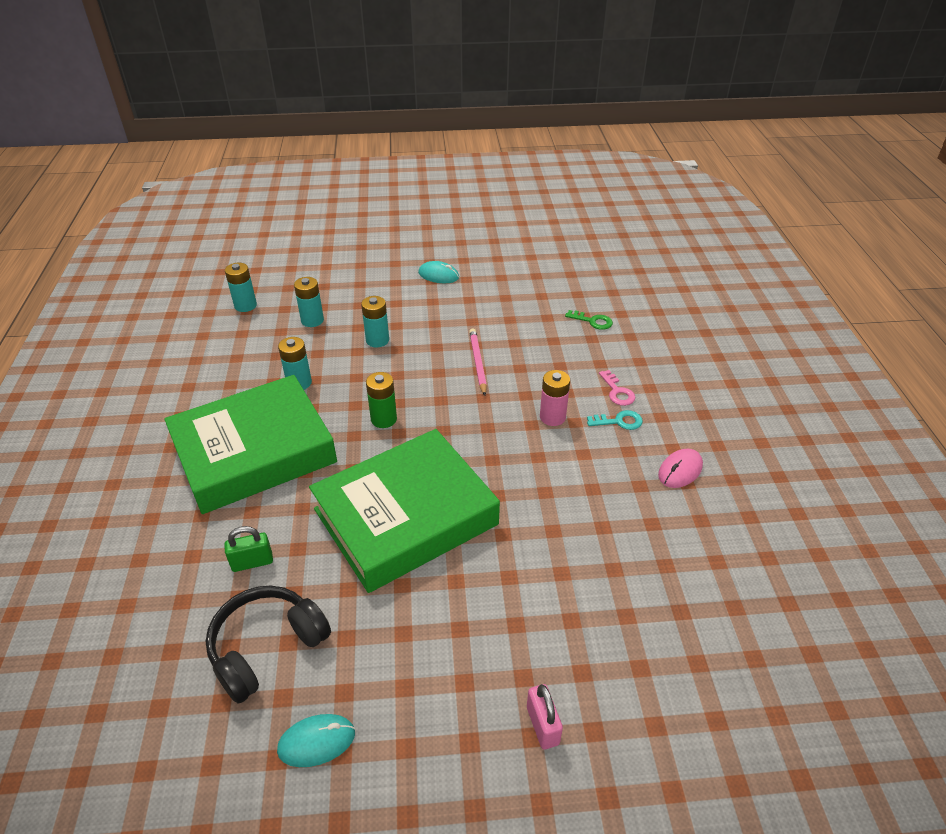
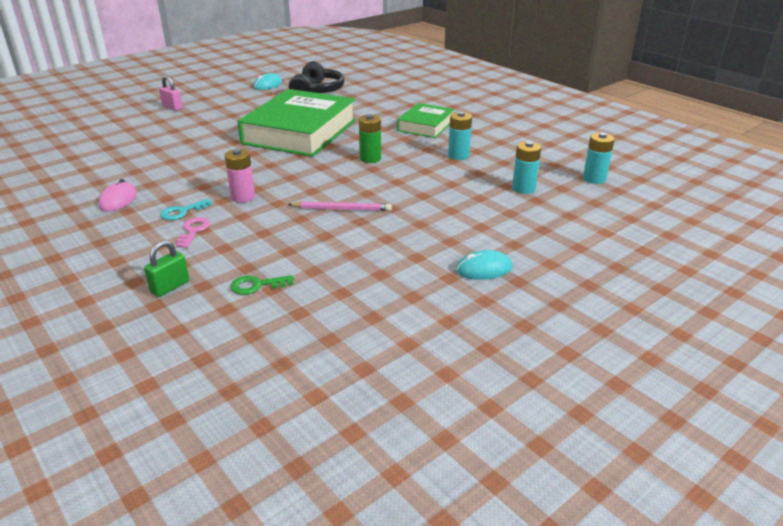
camera: 145 degrees right, 10 degrees down
(252, 562) = (360, 102): green padlock -> green padlock (170, 287)
(254, 452) = (426, 125): green book -> green book, size x0.53
(377, 340) = (448, 195): turquoise battery -> none
(478, 363) = (341, 209): pink pencil -> pink pencil turned 45 degrees counterclockwise
(617, 392) = (193, 231): pink key -> pink key turned 60 degrees clockwise

